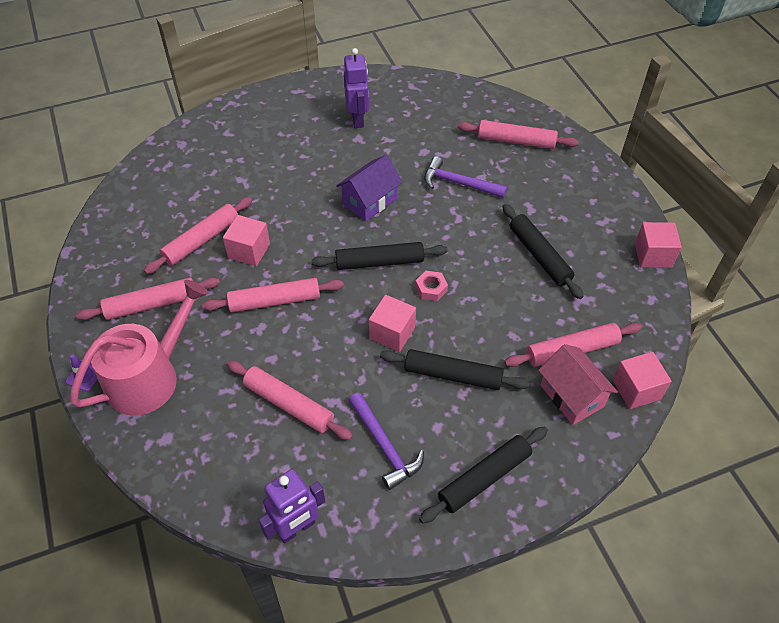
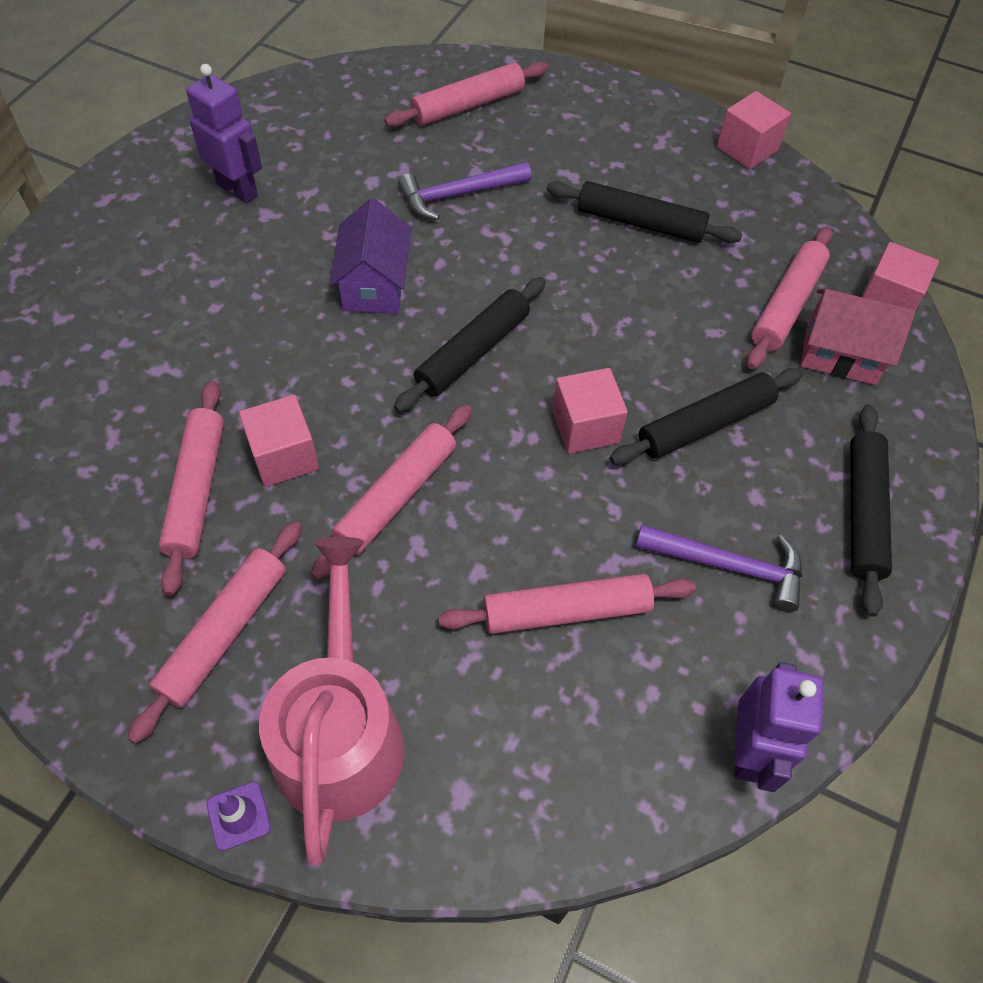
camera: 45 degrees left, 5 degrees up
(431, 288) = (569, 342): pink nut -> none

